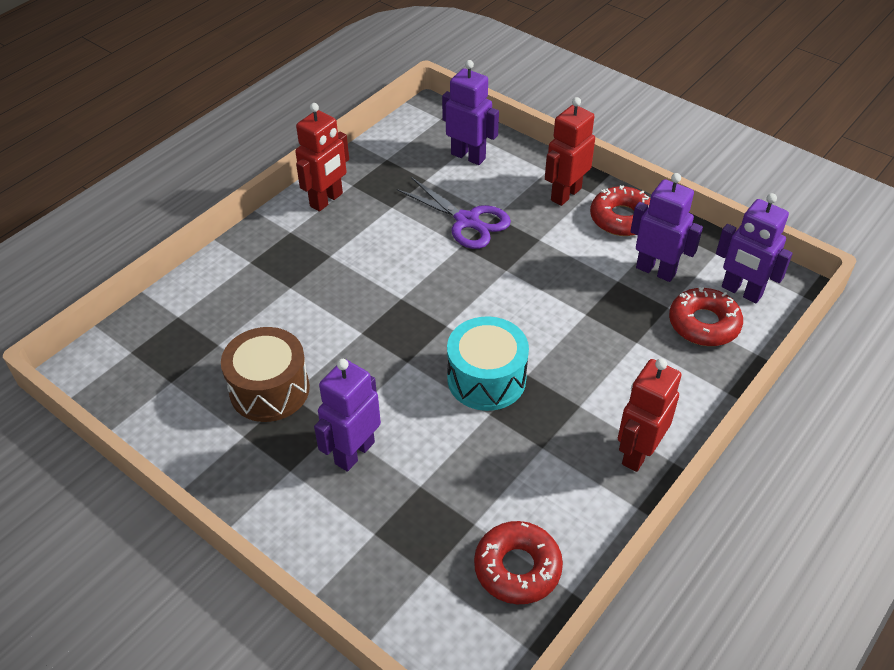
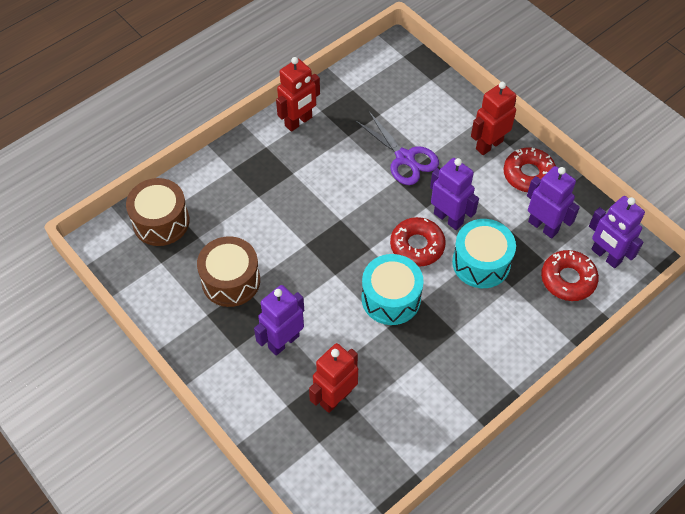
camera: 10 degrees right, 10 degrees up
(164, 334) = (161, 222): none -> brown drum
(468, 156) = (418, 96): purple robot -> purple robot (448, 218)
(517, 568) = (381, 449): red donut -> red donut (417, 246)
(591, 321) = (481, 263): none -> turquoise drum
(638, 452) = (489, 377): red robot -> red robot (335, 397)

